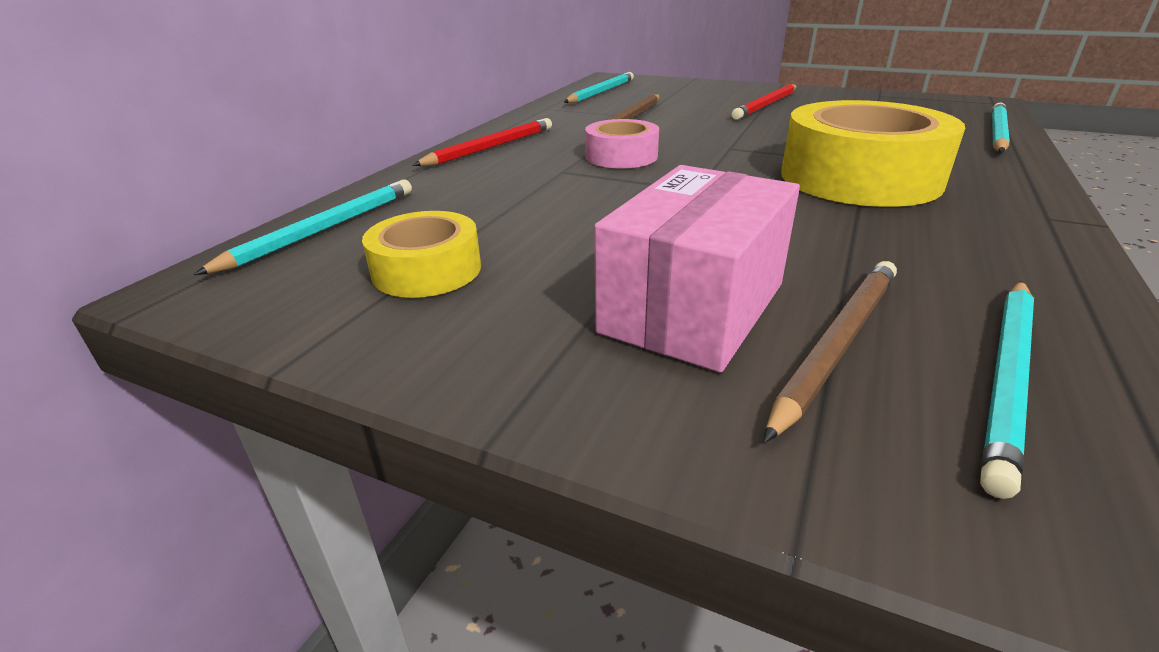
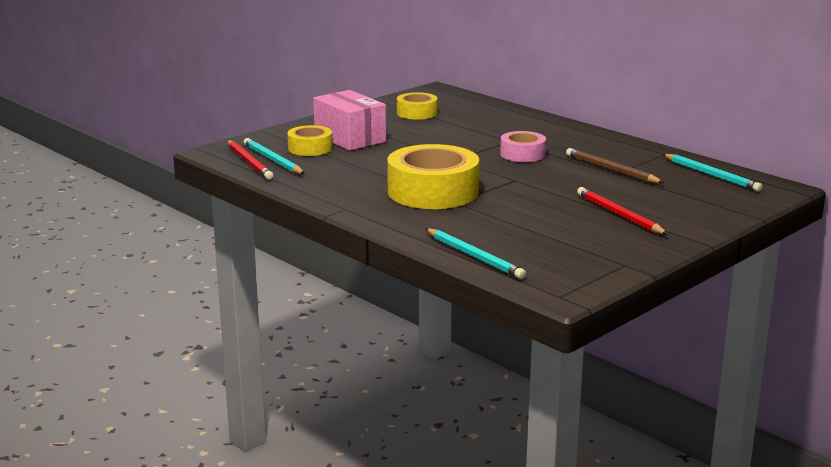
camera: 110 degrees right, 10 degrees down
(323, 229) = (472, 102): turquoise pencil -> none
(490, 147) = (568, 132): red pencil -> red pencil (249, 162)
(836, 344) = (310, 148): brown pencil -> yellow tape

